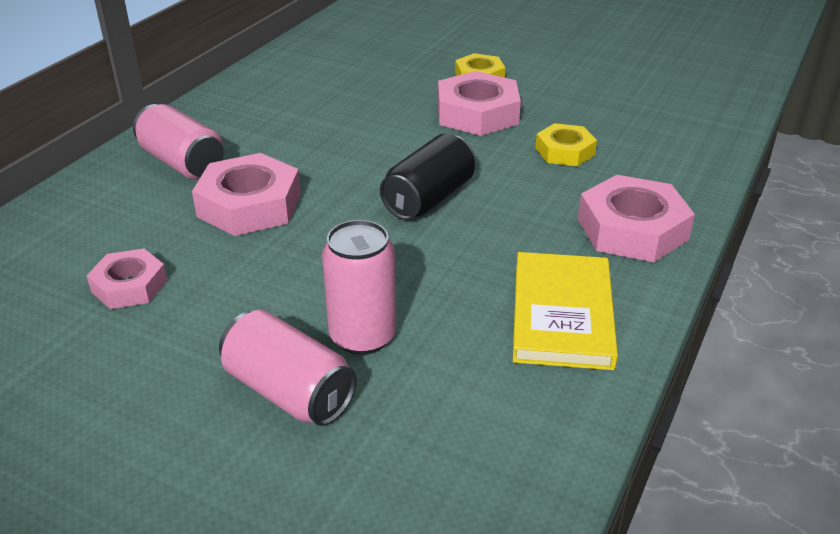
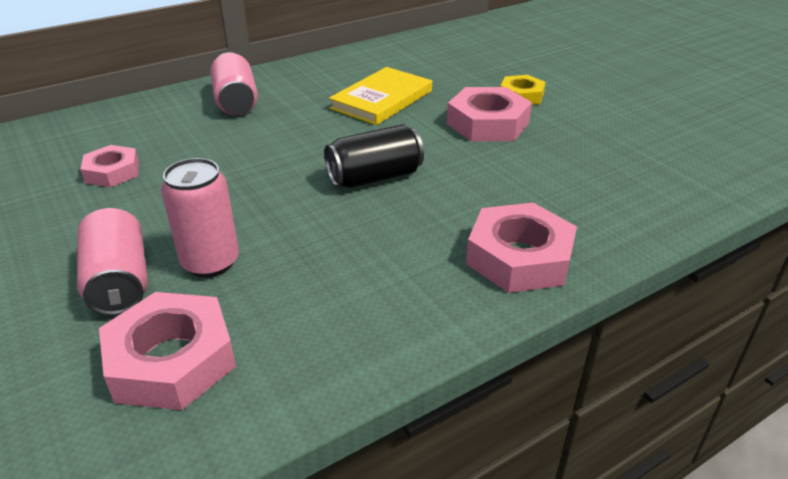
camera: 30 degrees right, 0 degrees up
(249, 205) = (245, 142): pink nut -> pink nut (172, 360)
(562, 314) = (377, 306): yellow book -> yellow book (382, 100)
(565, 151) = (530, 174): yellow nut -> none

